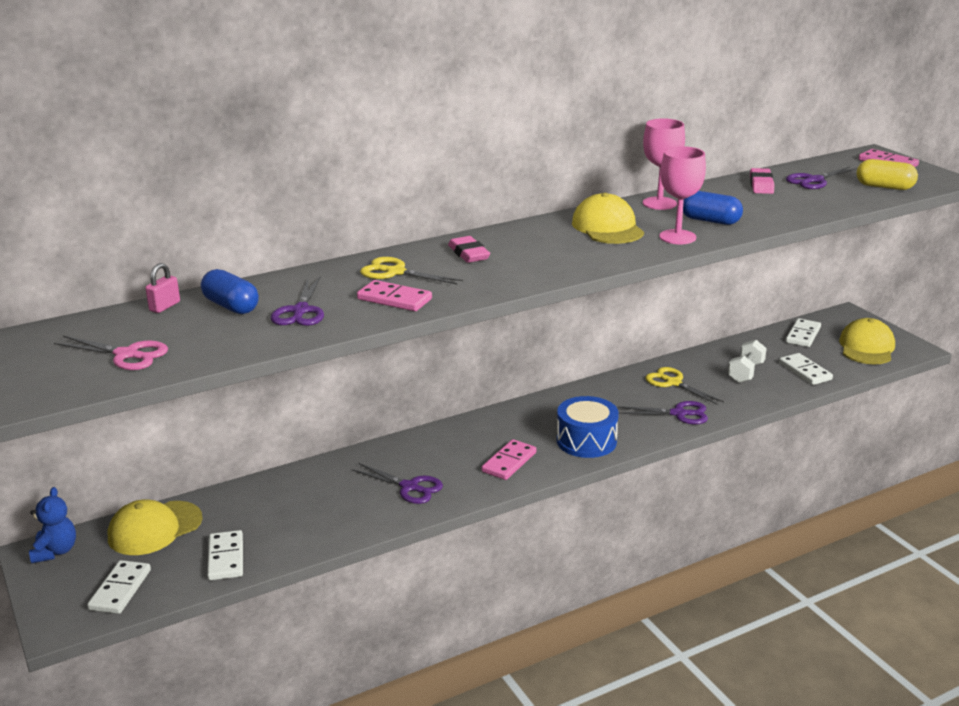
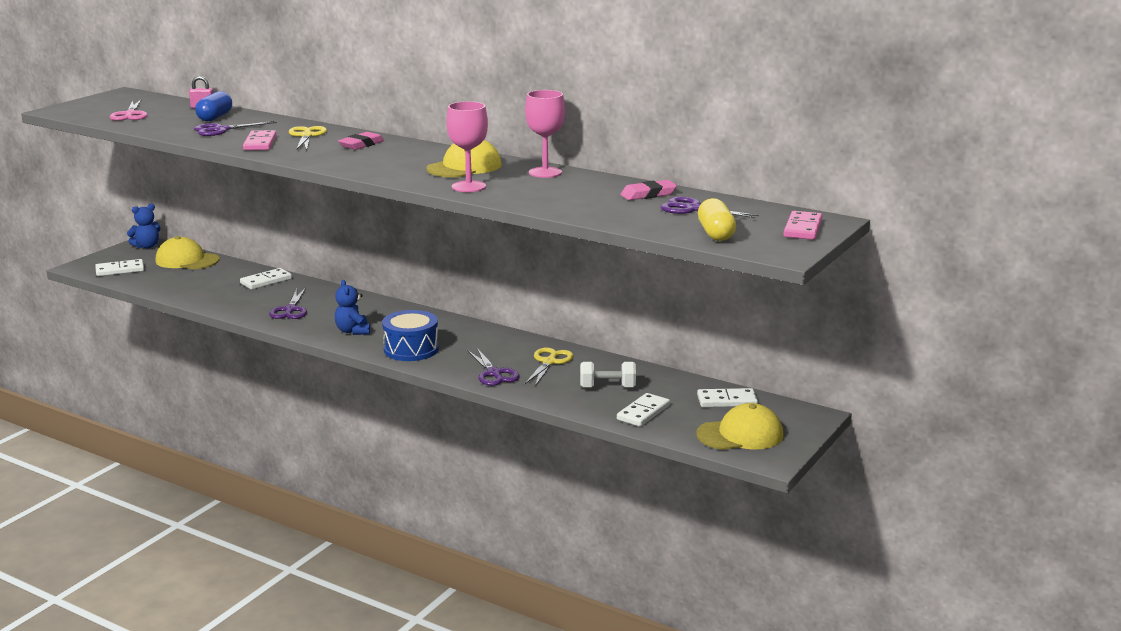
camera: 60 degrees right, 5 degrees down
(225, 558) = (168, 284): white domino -> white domino (266, 281)
(509, 462) = (353, 331): pink domino -> blue teddy bear
(710, 221) = (523, 190): blue capsule -> none

